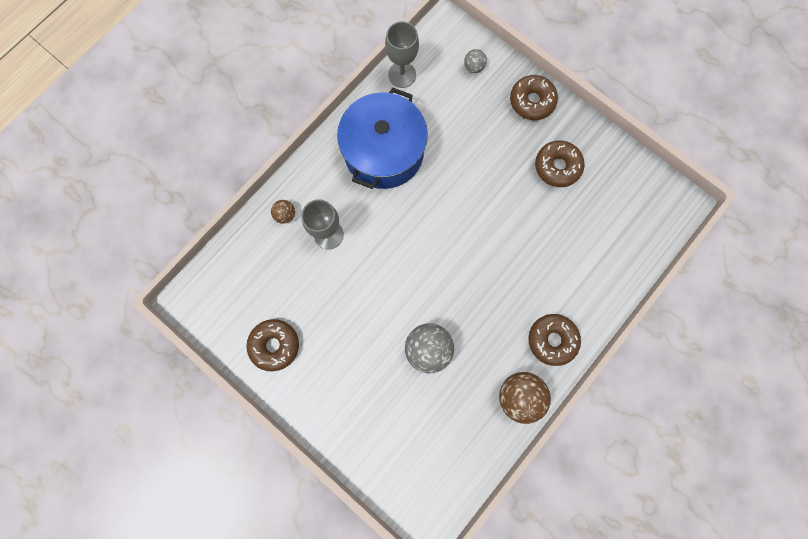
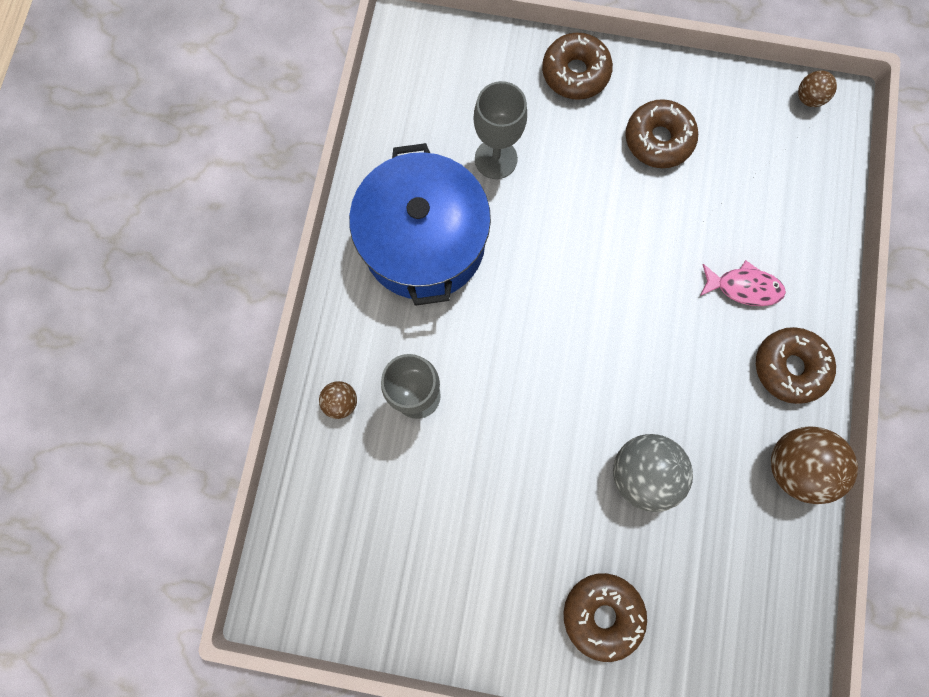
camera: 30 degrees left, 0 degrees up
(274, 345) = (435, 591): brown donut -> brown donut (602, 613)
(402, 75) = (386, 127): grey goblet -> grey goblet (496, 159)
(473, 67) = (474, 68): grey ball -> none
(554, 280) = (743, 287): none -> pink fish
(666, 191) = (808, 98): none -> brown ball

